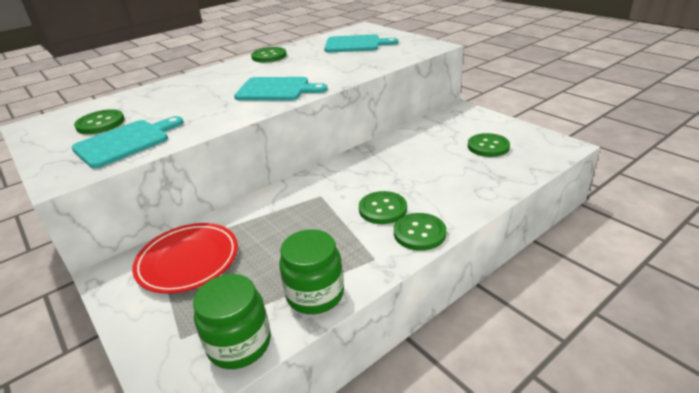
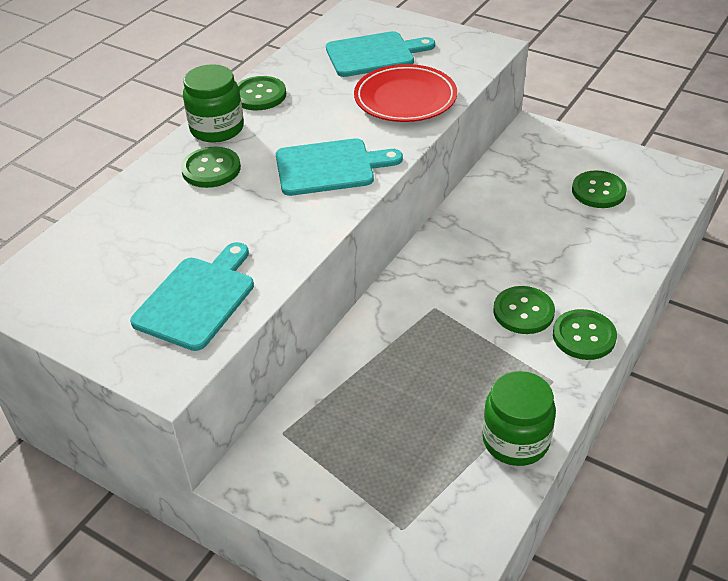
camera: 20 degrees left, 10 degrees up
(100, 123) = (121, 272): green button -> green button (211, 169)
(188, 261) = (334, 436): red plate -> red plate (405, 98)
(239, 344) = (473, 517): green jar -> green jar (217, 129)

